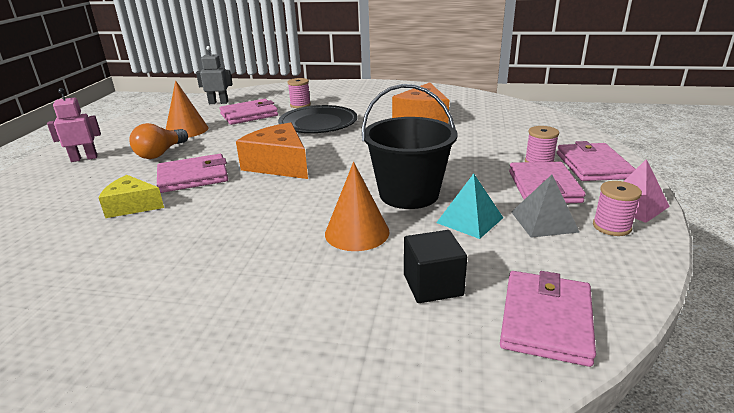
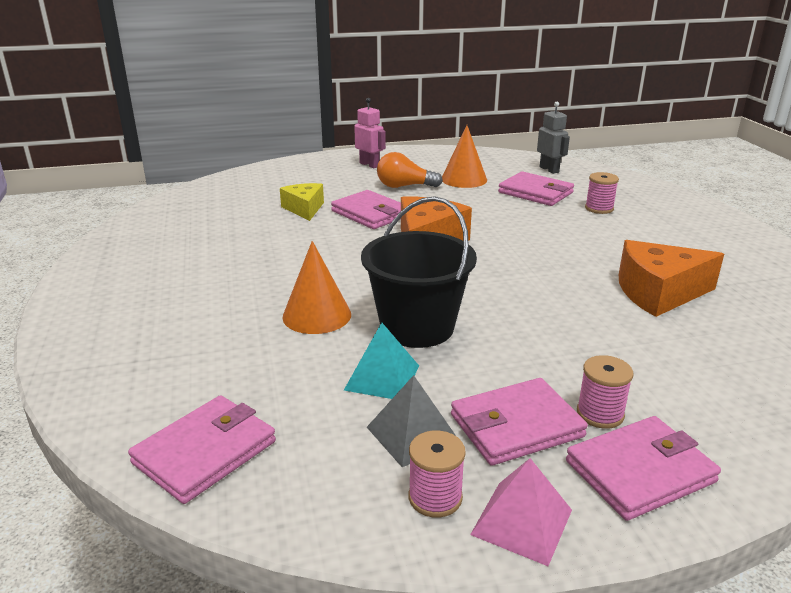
camera: 65 degrees right, 0 degrees up
(318, 123) = (556, 232): black plate -> none
(433, 285) = (243, 375): black cube -> none
(546, 320) = (205, 452): pink wallet -> pink wallet turned 45 degrees counterclockwise

